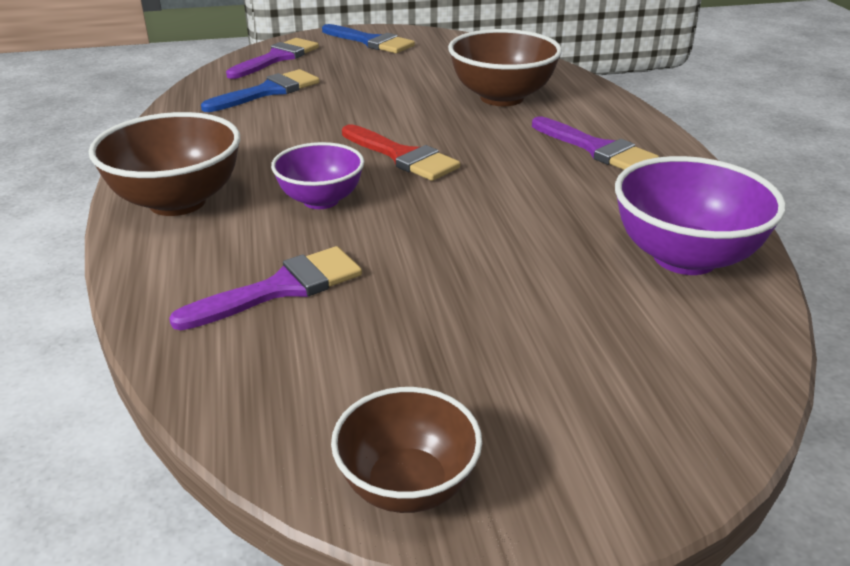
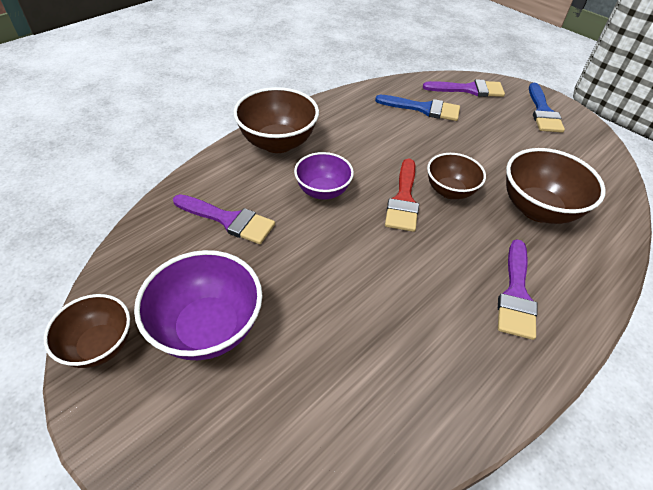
camera: 55 degrees right, 15 degrees up
(422, 127) = (450, 191): none -> brown bowl
(684, 257) = (402, 404): purple bowl -> purple bowl (208, 328)

